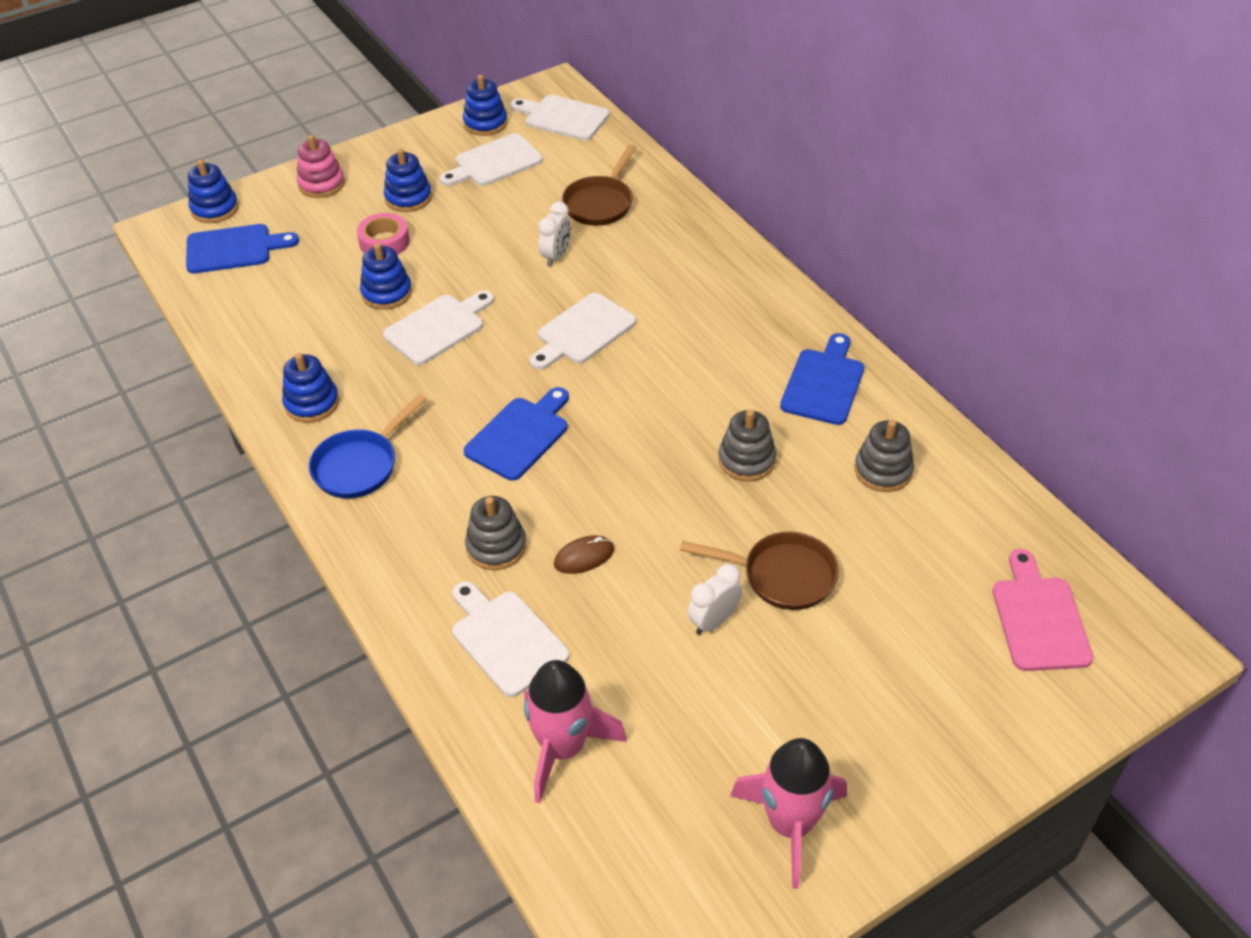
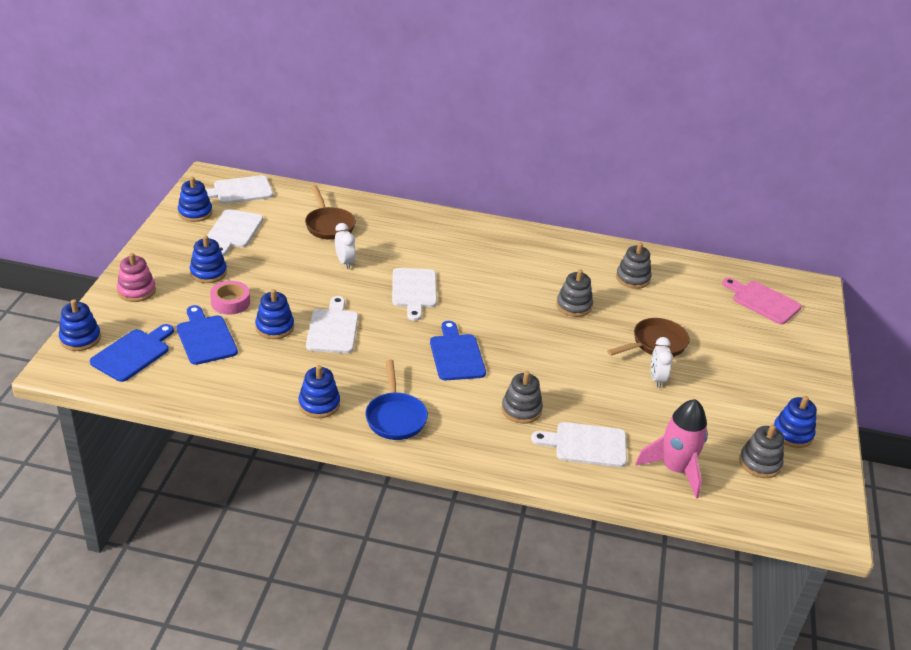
camera: 50 degrees left, 10 degrees down
(584, 557) = (566, 388): brown mouse -> none
(683, 825) = (760, 463): none -> grey stacking toy
(790, 824) = (792, 434): pink rocket -> blue stacking toy
(824, 383) = (558, 255): blue cutting board -> blue cutting board (205, 338)

